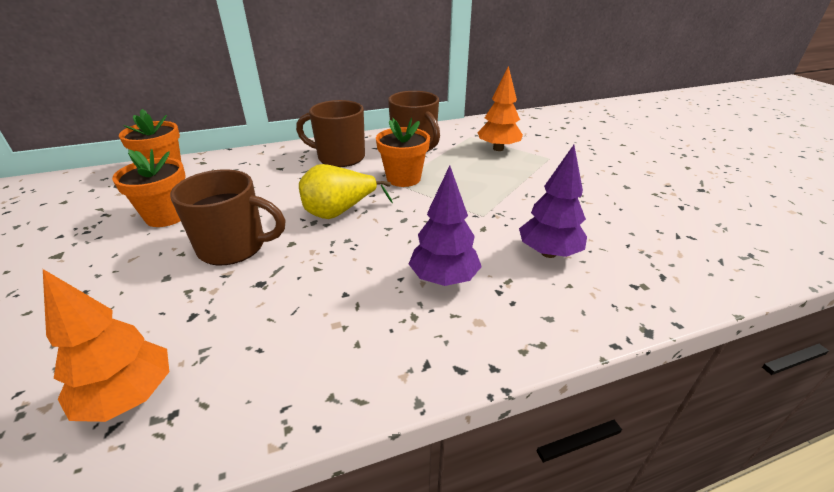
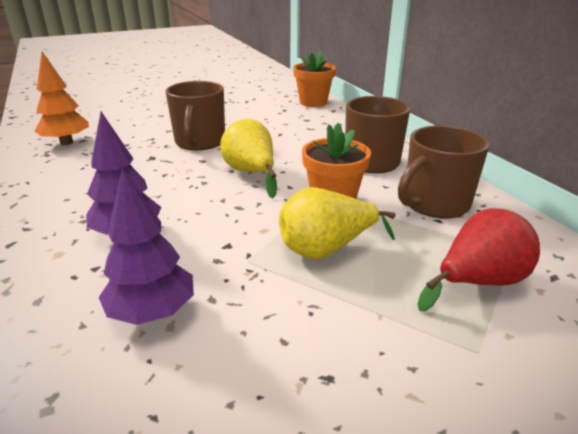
camera: 85 degrees right, 5 degrees down
(167, 216) = (244, 116): orange flower pot -> none
(468, 186) = (326, 249): none -> yellow pear
(498, 148) = (478, 282): orange tree -> red pear

